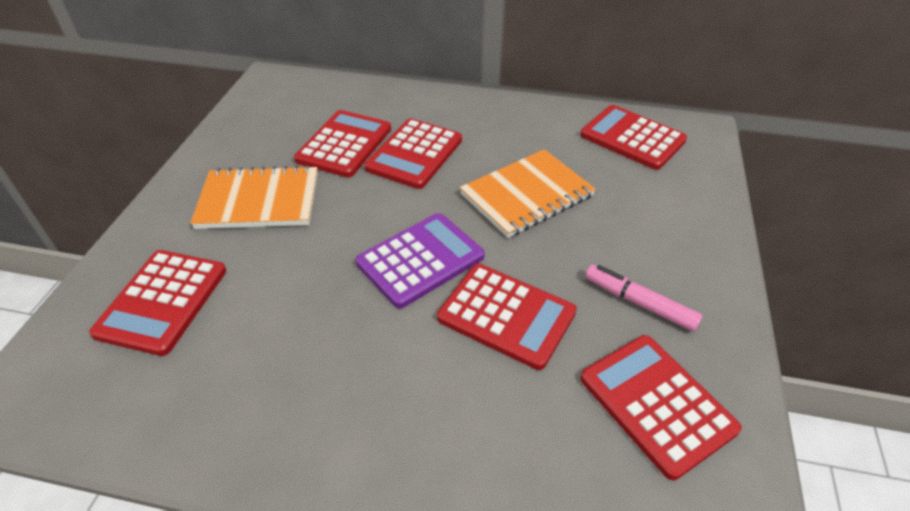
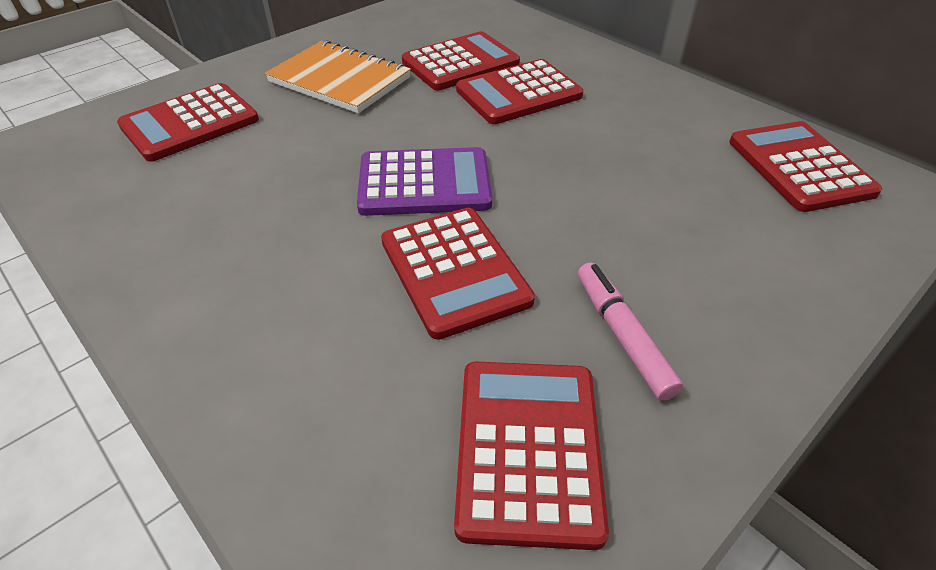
camera: 35 degrees right, 0 degrees up
(527, 195) = (599, 173): orange notebook -> none

